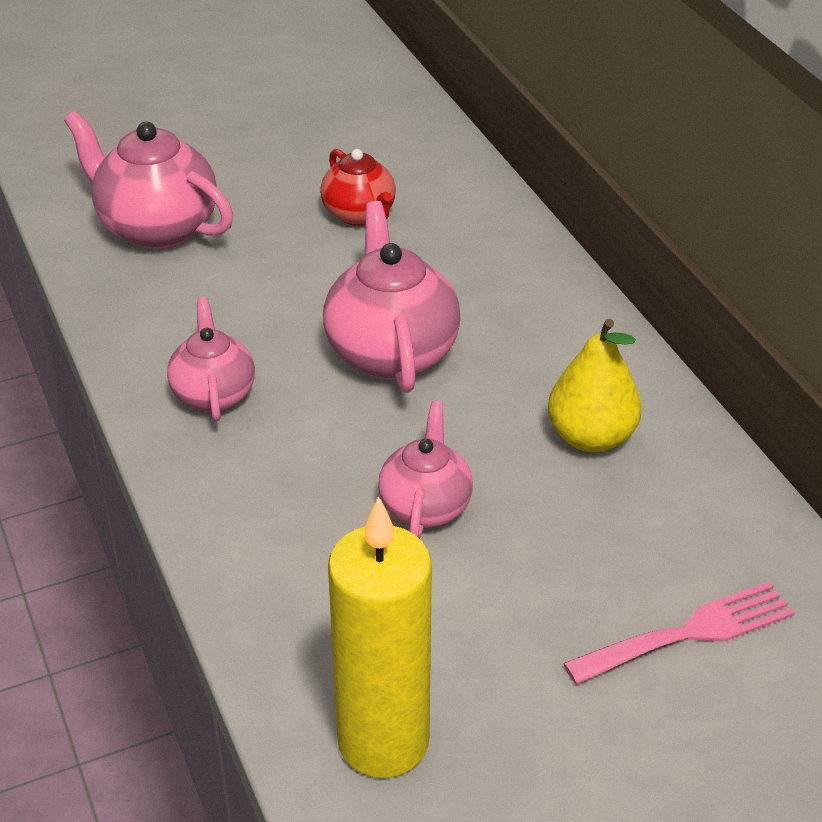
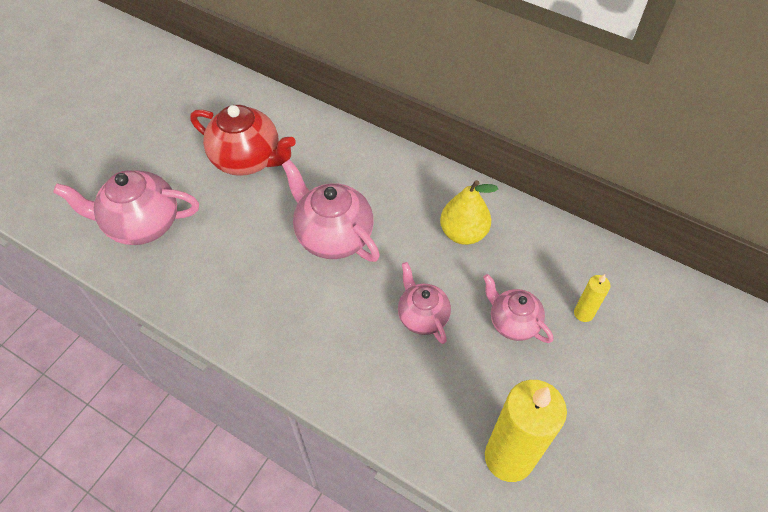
camera: 35 degrees left, 15 degrees up
(213, 394) = (265, 313): pink teapot -> pink teapot (513, 322)
(359, 215) = (248, 159): red teapot -> red teapot, size x1.61
(689, 633) = (583, 313): pink fork -> yellow candle

